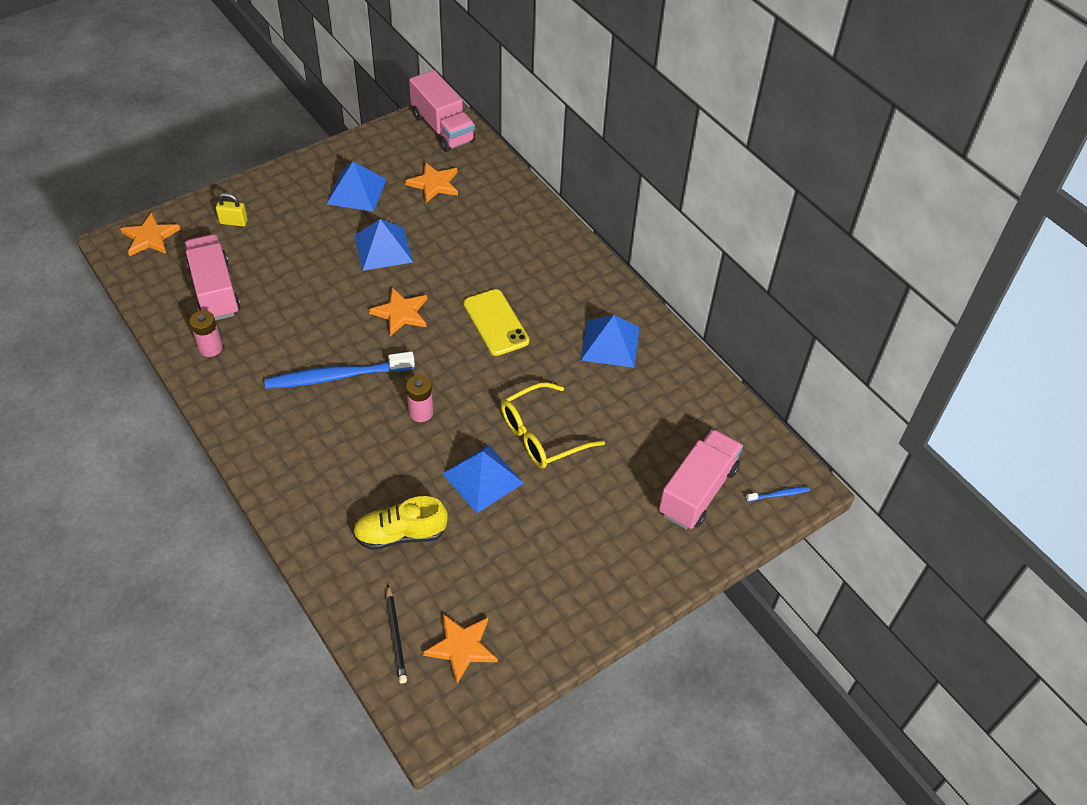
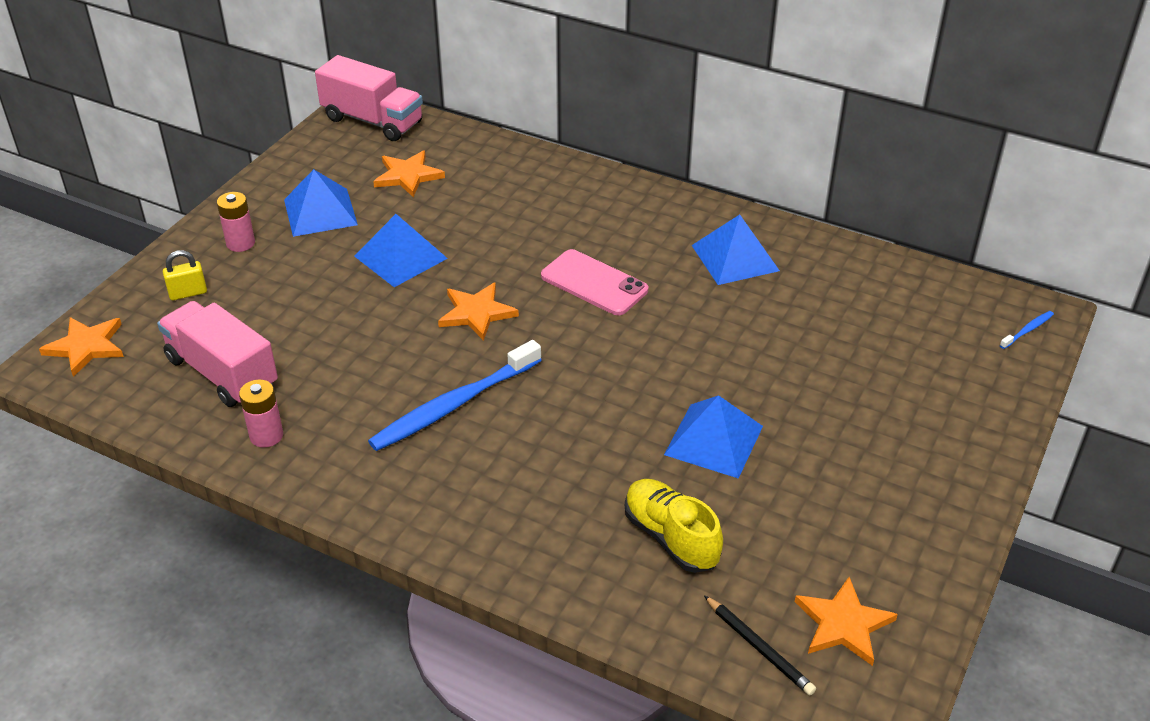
camera: 25 degrees left, 10 degrees down
(400, 534) = (671, 537): yellow shoe -> yellow shoe turned 90 degrees clockwise
(421, 412) = (586, 403): pink battery -> pink battery (240, 243)
(496, 322) = (594, 283): yellow phone -> pink phone
(542, 435) = (741, 371): yellow glasses -> none
(698, 491) = (948, 359): pink truck -> none

